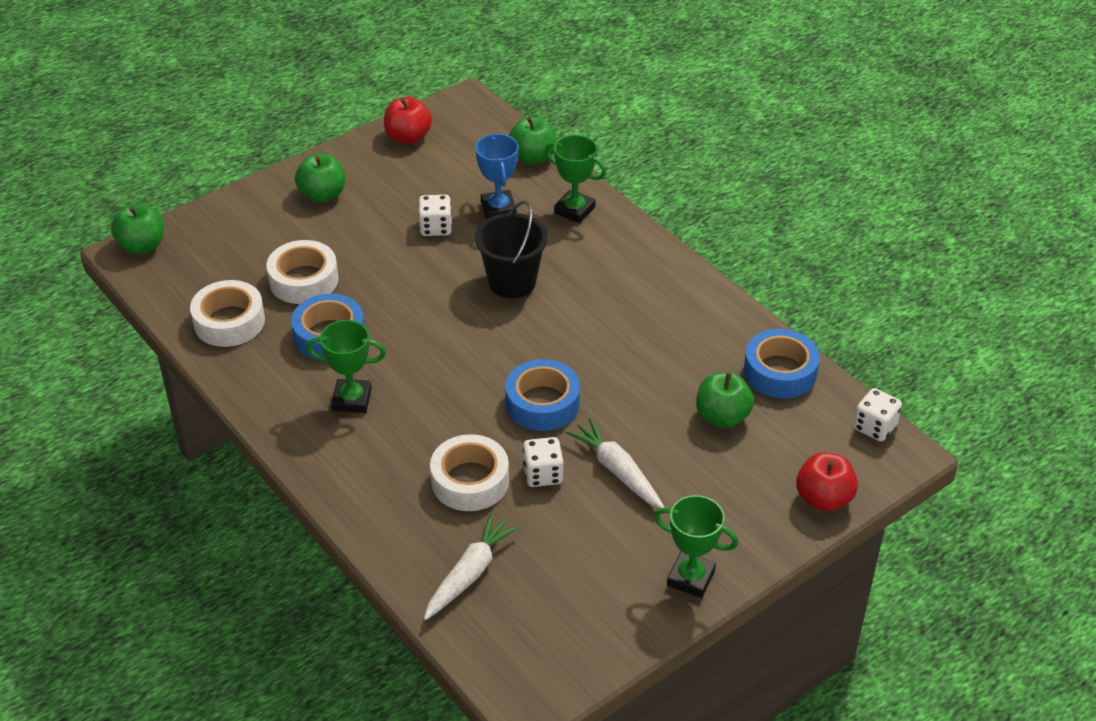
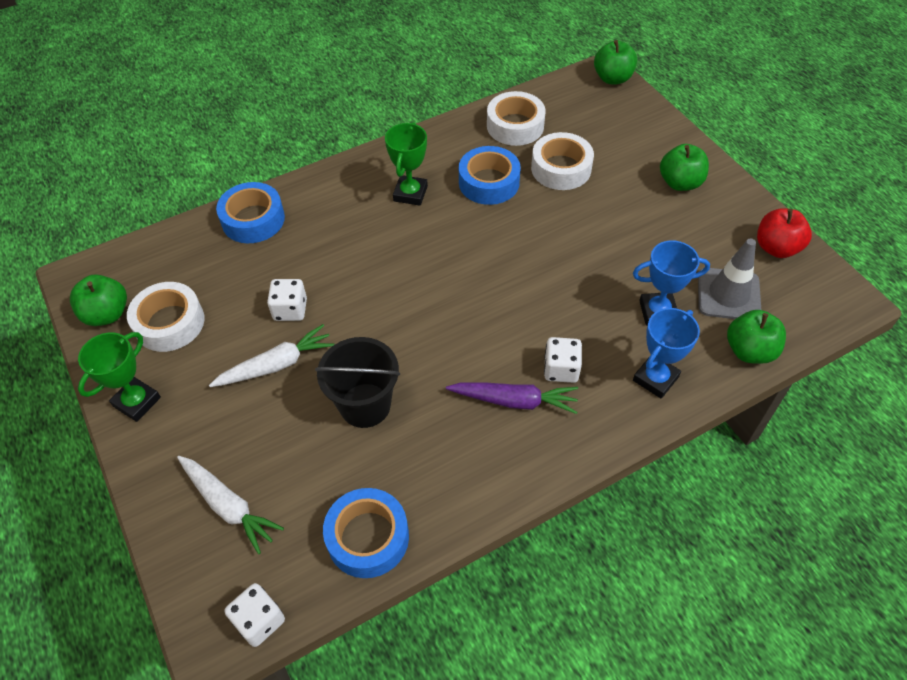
camera: 100 degrees right, 10 degrees up
(435, 227) = (629, 260): white dice -> white dice (561, 369)
(470, 167) = (728, 294): none -> grey traffic cone
(470, 481) = (299, 261): white tape -> white tape (169, 323)
(470, 573) = (205, 253): white carrot -> white carrot (228, 506)
(512, 282) = (543, 312): black bucket -> black bucket (365, 405)
(542, 403) = (374, 319): blue tape -> blue tape (253, 220)
(574, 210) = (655, 378): green trophy -> blue trophy
(619, 294) = (514, 401): none -> purple carrot
(722, 417) = (318, 465): green apple -> green apple (107, 314)
(823, 498) = (181, 538): red apple -> none

